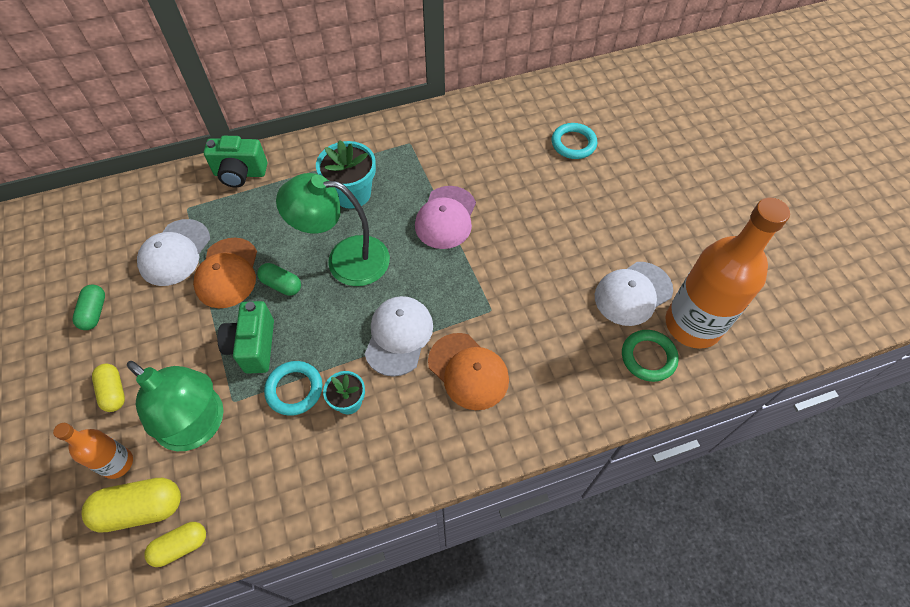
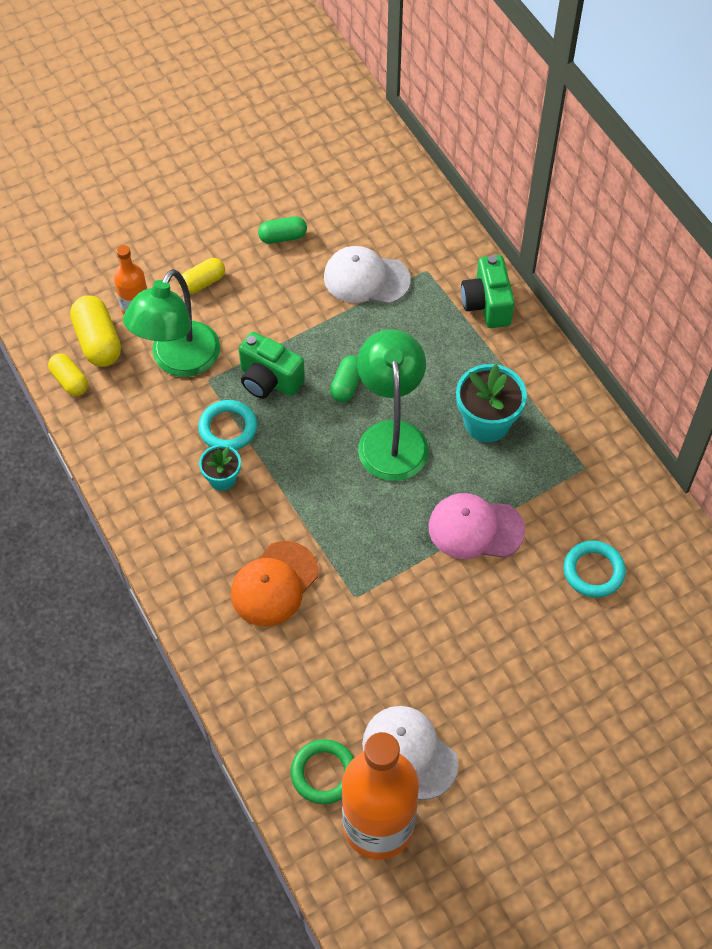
camera: 80 degrees right, 0 degrees up
(227, 273) = (351, 332): orange cap -> none
(253, 346) = (269, 380): green camera -> green camera turned 135 degrees counterclockwise
(399, 336) = (304, 509): white cap -> none
(573, 143) = (641, 665): turquoise ring -> turquoise ring (593, 571)

